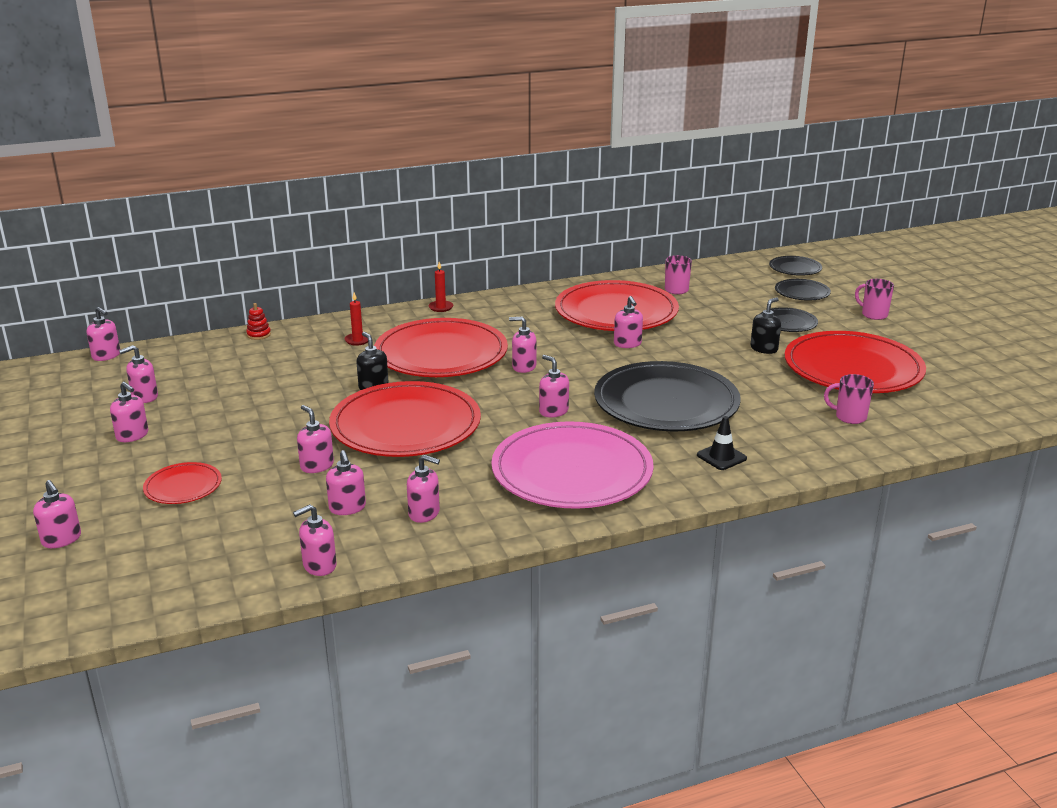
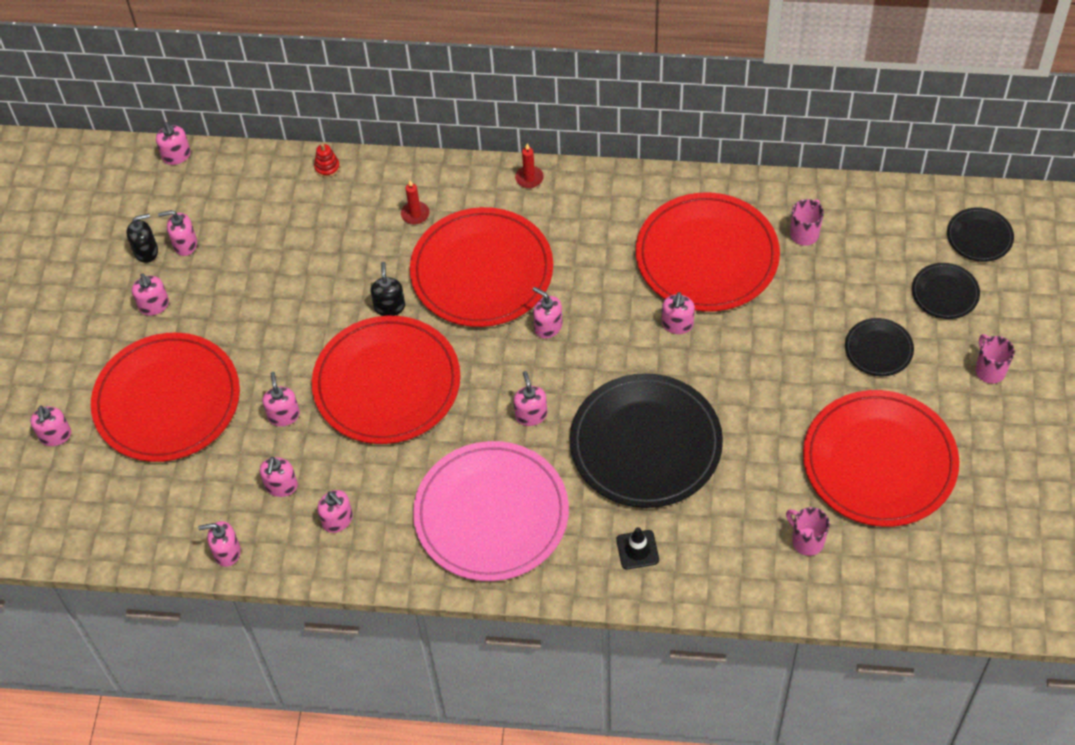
camera: 30 degrees right, 30 degrees up
(183, 486) = (167, 400): red plate -> red plate, size x2.17
(764, 349) = (813, 389): black soap dispenser -> black soap dispenser (146, 251)

